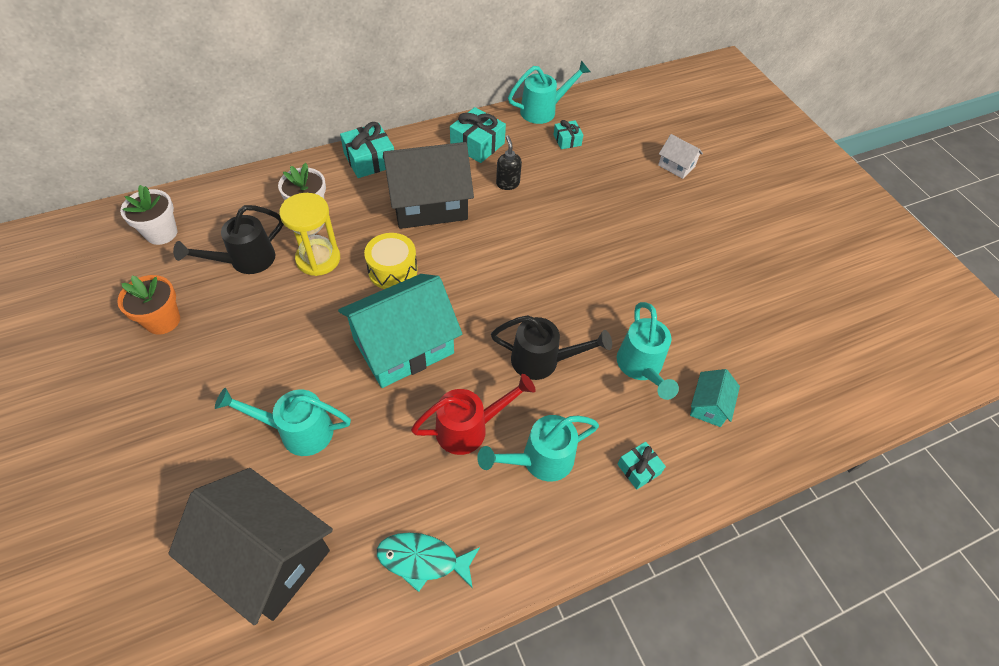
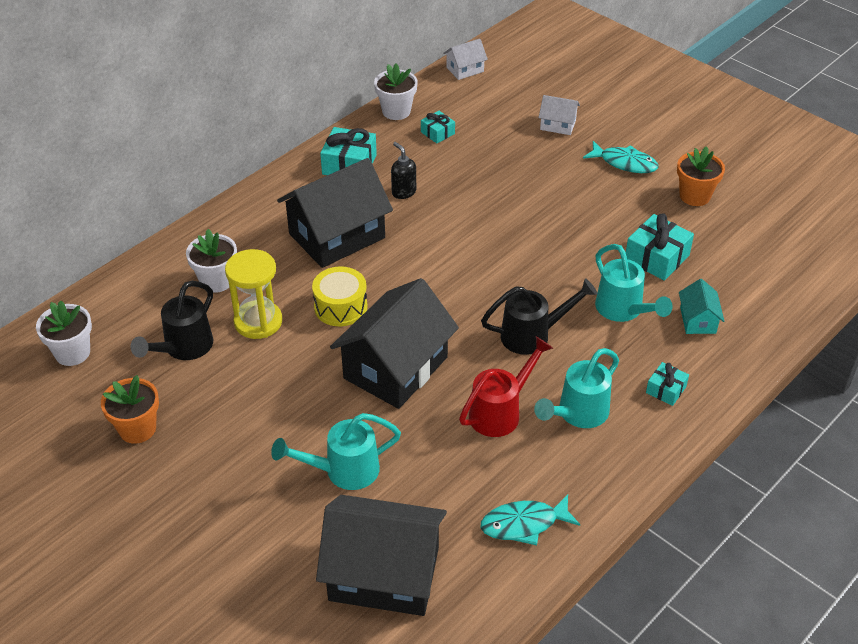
camera: 20 degrees left, 10 degrees down
(369, 160) = (246, 213): turquoise gift -> turquoise gift (656, 257)
(403, 346) = (395, 368): turquoise house -> black house
(543, 110) = (396, 111): turquoise watering can -> white flower pot
(622, 92) = (465, 69): none -> white house
(719, 221) = (624, 163): none -> turquoise fish
(770, 275) = (695, 196): none -> orange flower pot

